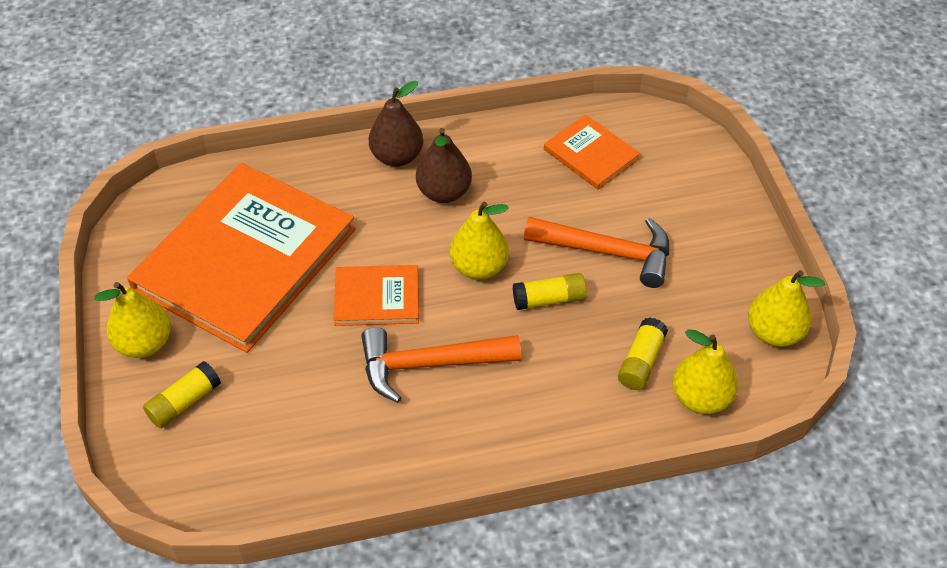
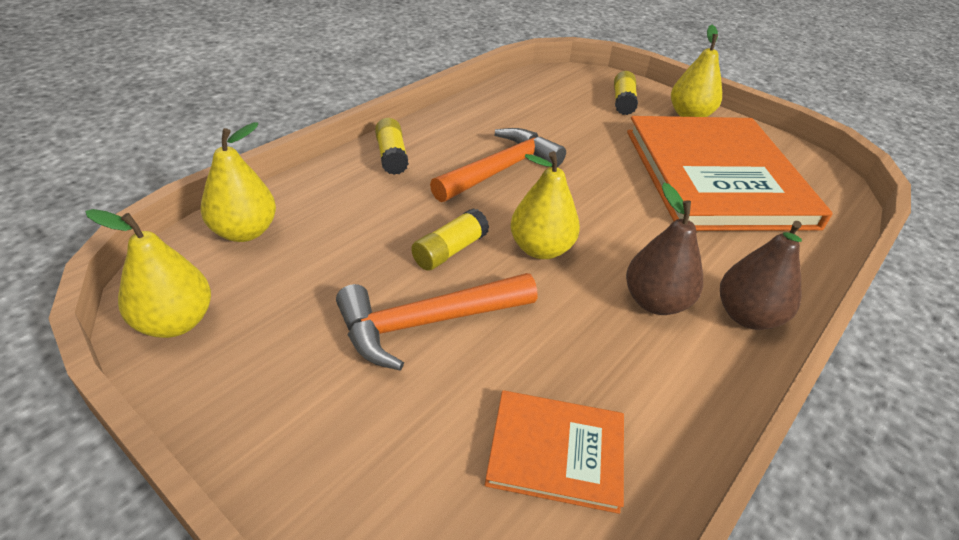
camera: 140 degrees right, 10 degrees down
(377, 297) = (592, 193): orange book -> none
(641, 361) = (321, 237): yellow glue stick -> yellow glue stick (391, 156)

